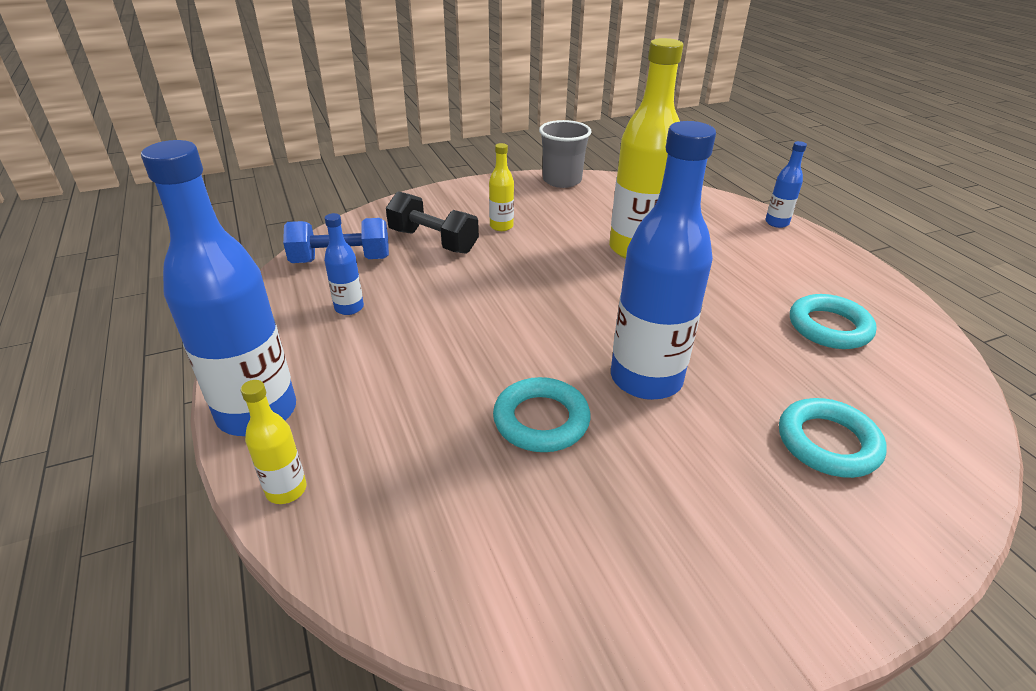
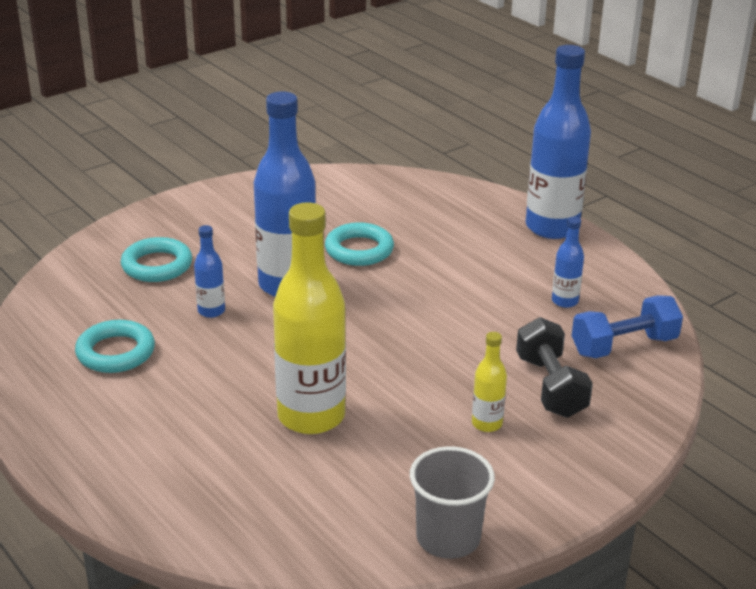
camera: 165 degrees right, 5 degrees down
(286, 490) = (493, 200): yellow bottle -> none
(433, 241) = (550, 386): black dumbbell -> black dumbbell turned 60 degrees clockwise
(776, 223) = (119, 498): blue bottle -> blue bottle (211, 311)

